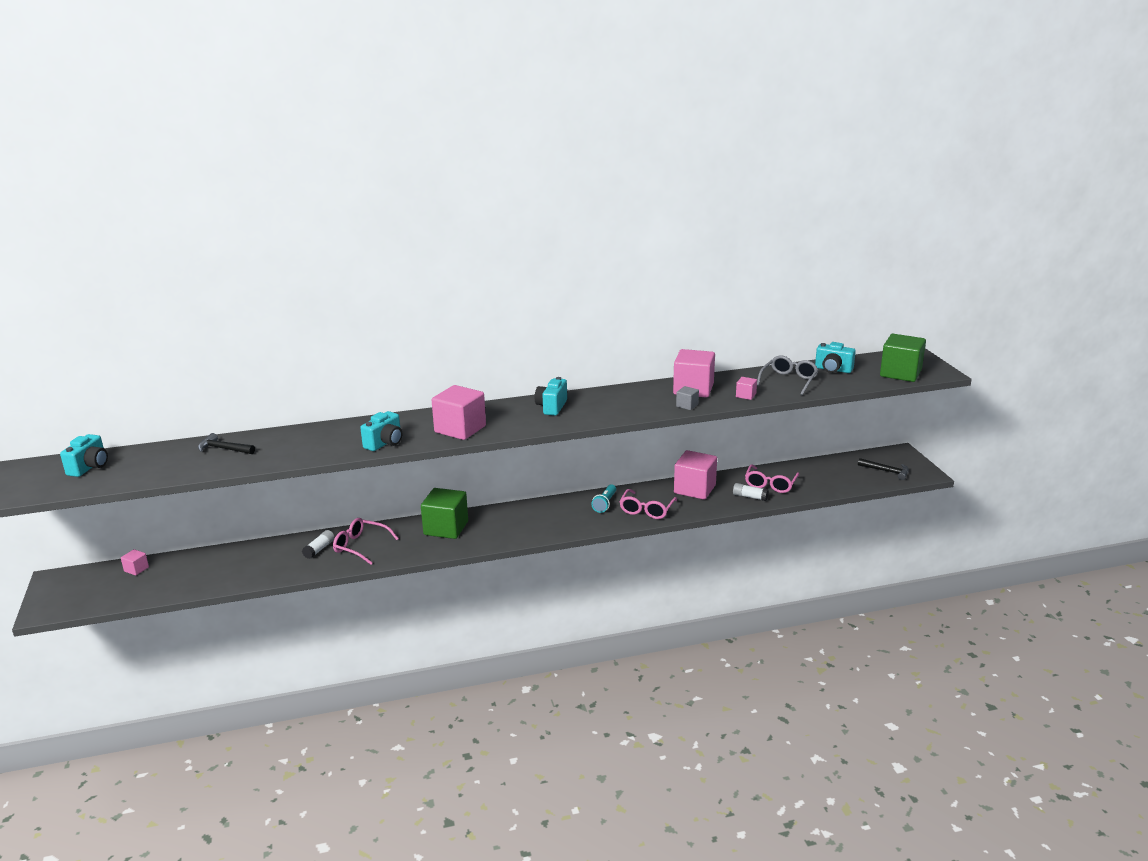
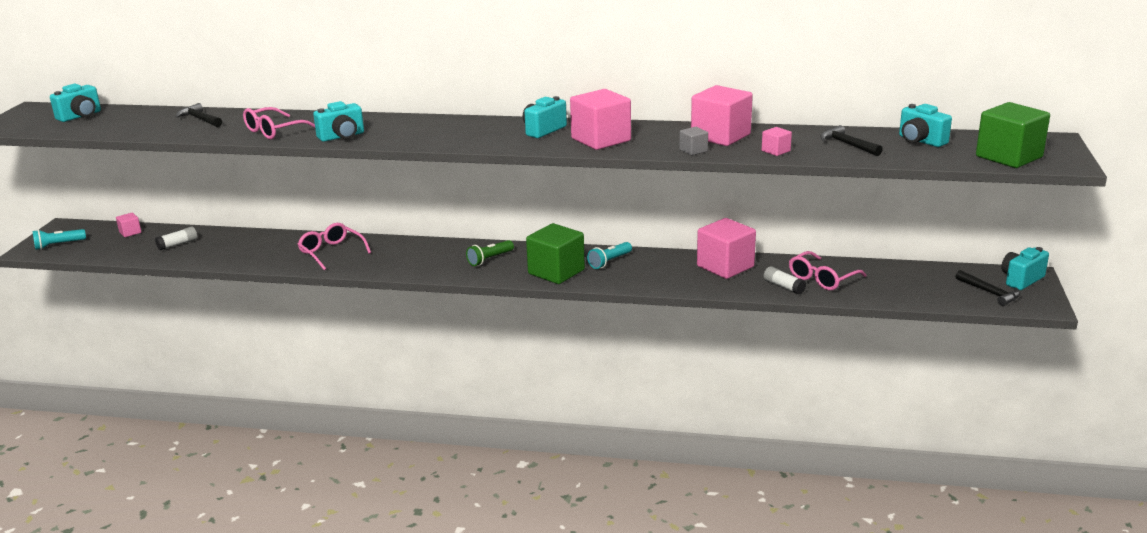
camera: 25 degrees right, 0 degrees up
(70, 599) = (58, 245): none -> turquoise flashlight
(319, 549) = (293, 247): white glue stick -> white glue stick (178, 244)
(446, 528) = (425, 252): green cube -> green cube (556, 272)
(460, 429) = (427, 136): pink cube -> pink cube (601, 140)
(507, 522) = (490, 259): none -> green flashlight
(647, 510) = (650, 276): pink glasses -> pink glasses (275, 131)
(788, 381) = (847, 144): grey glasses -> black hammer
(897, 457) = (1021, 280): none -> turquoise camera

